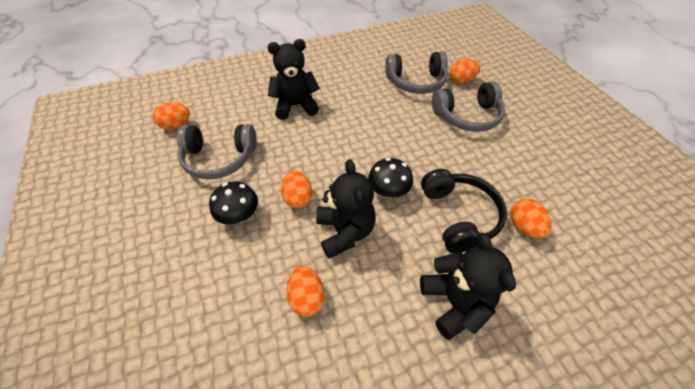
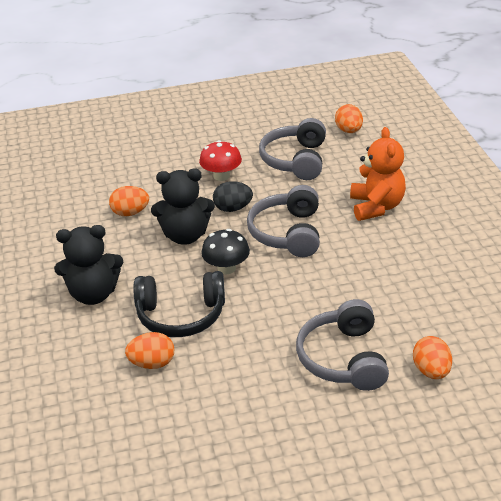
camera: 100 degrees right, 15 degrees down
(239, 215) = (221, 176): black mushroom -> red mushroom
(296, 106) = (376, 207): black teddy bear -> orange teddy bear
(298, 198) = (233, 208): orange egg -> black egg
(416, 82) = (427, 318): grey headphones -> grey headphones (287, 233)

